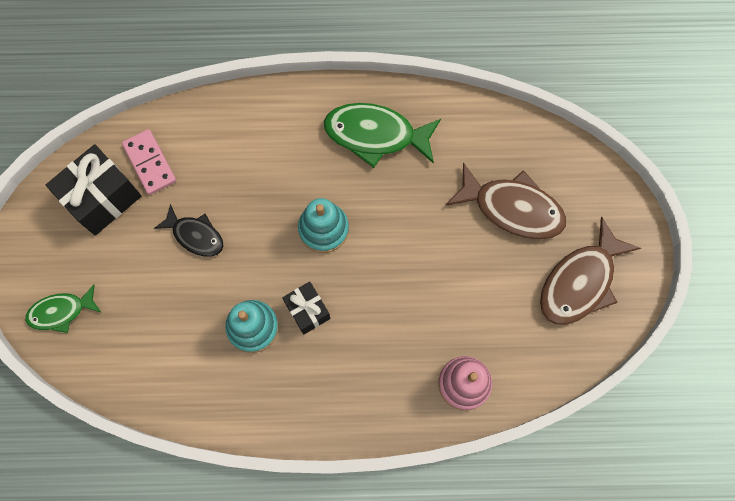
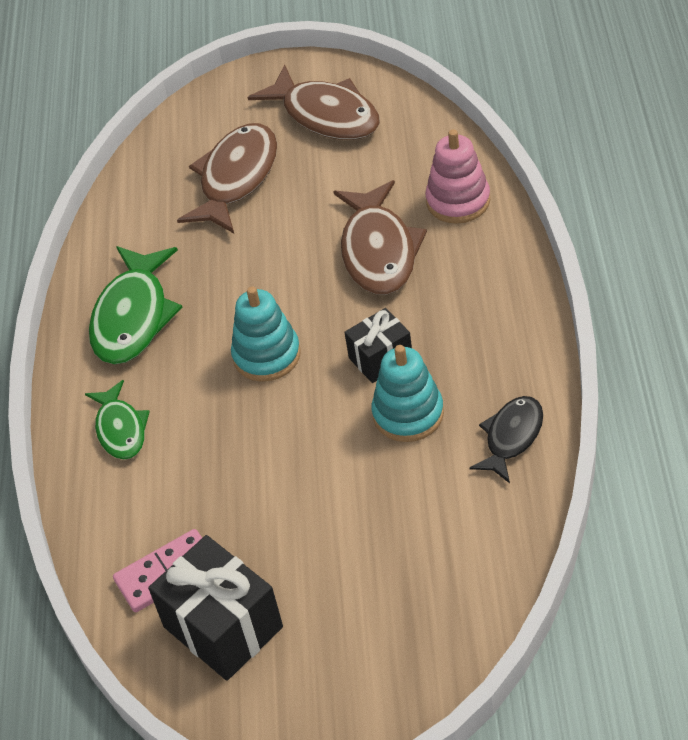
camera: 85 degrees left, 25 degrees down
(61, 311) = (406, 652): green fish -> green fish (120, 429)
(195, 235) = (279, 498): black fish -> black fish (511, 437)
(417, 316) = (378, 251): none -> brown fish

